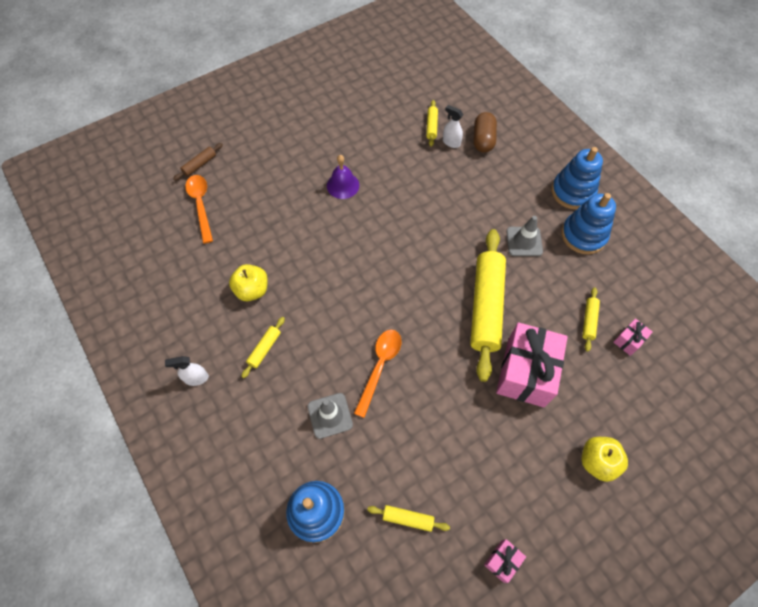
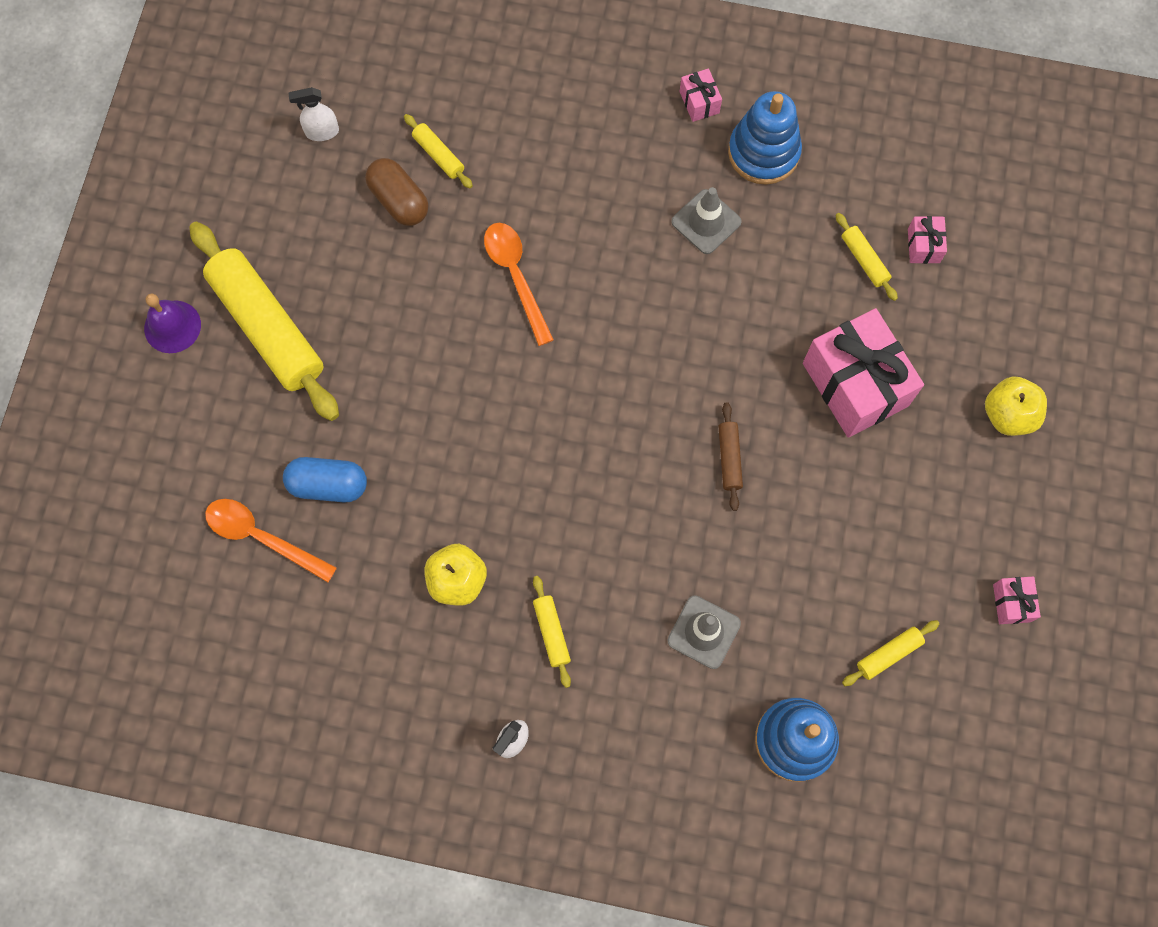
camera: 45 degrees left, 10 degrees up
(200, 165) = (191, 485): brown rolling pin -> brown rolling pin (729, 458)
(247, 208) = (328, 485): none -> blue capsule
(343, 185) = (415, 342): purple bell -> purple bell (172, 326)
(379, 367) = (699, 527): orange spoon -> orange spoon (516, 277)
(451, 142) = (487, 158): white spray bottle -> white spray bottle (322, 132)
(483, 140) = (523, 119): brown capsule -> brown capsule (399, 200)
(486, 307) = (742, 346): yellow rolling pin -> yellow rolling pin (268, 327)
(572, 192) = (699, 102): blue stacking toy -> pink gift

